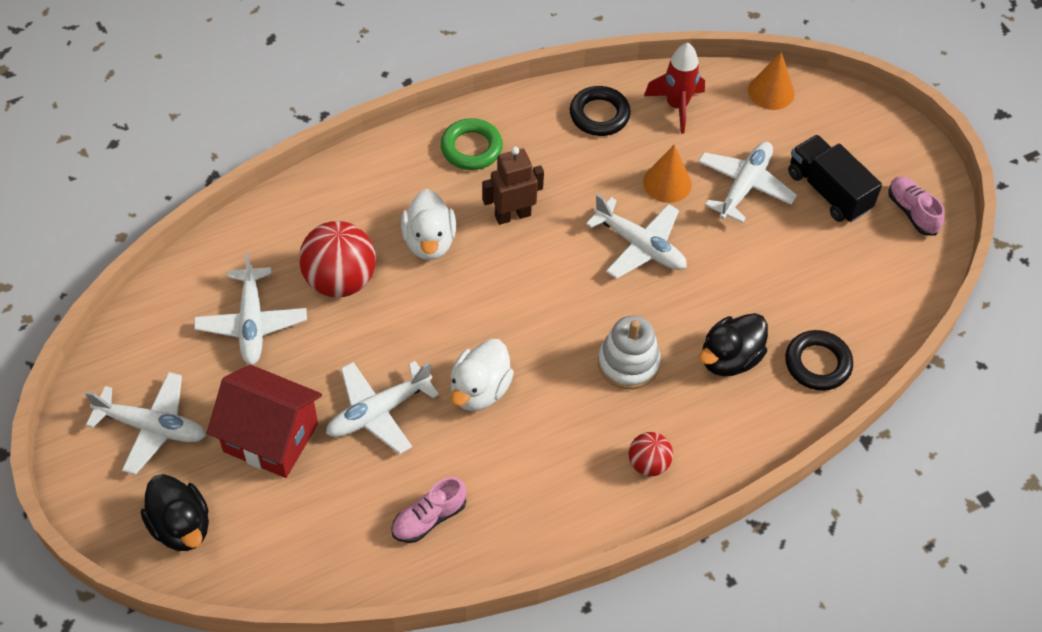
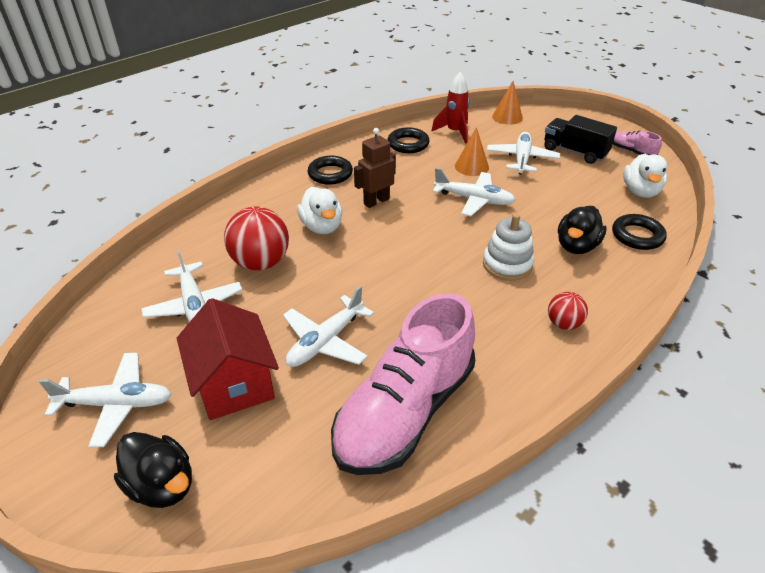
camera: 15 degrees left, 15 degrees down
(271, 437) = (234, 384): red house -> red house turned 60 degrees clockwise
(429, 518) = (405, 411): pink shoe -> pink shoe, size x2.40
(471, 148) = (330, 174): green ring -> black ring
(479, 390) = (403, 307): white duck -> white duck (640, 191)

